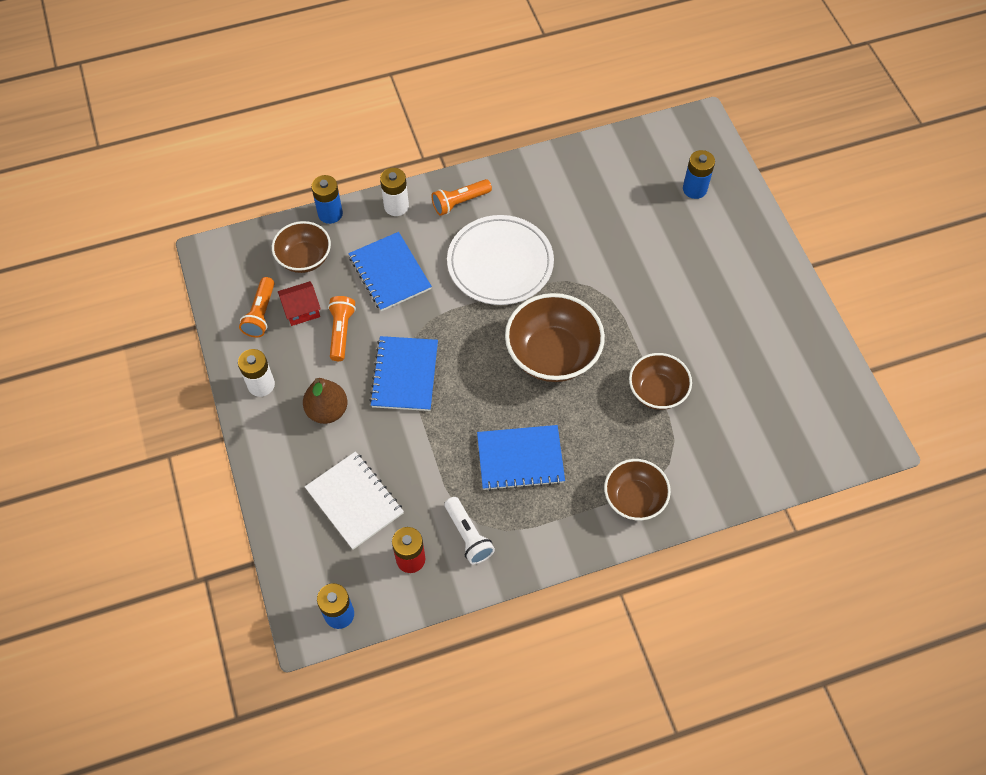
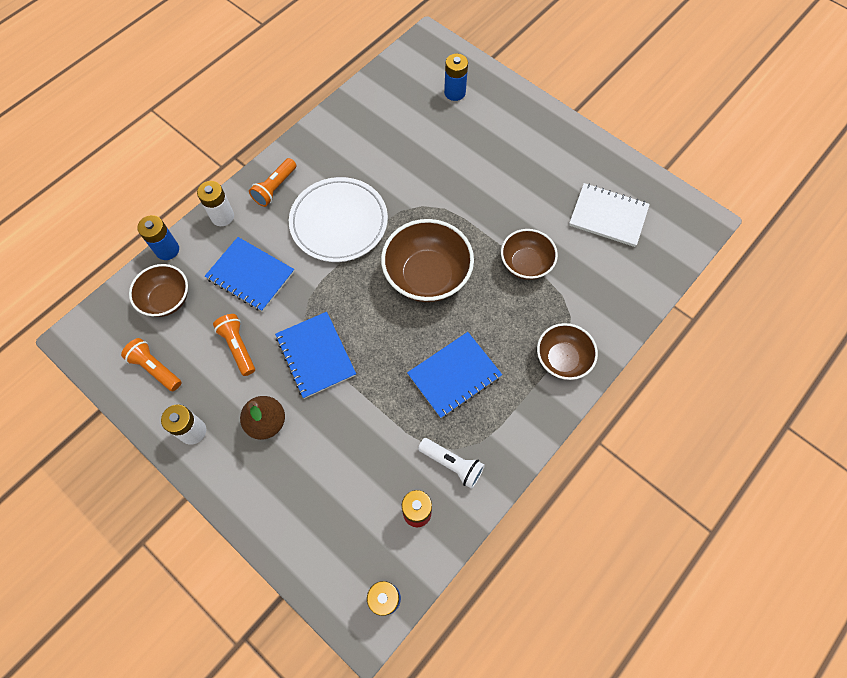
camera: 30 degrees left, 5 degrees up
(261, 314) = (155, 368): orange flashlight -> orange flashlight turned 150 degrees clockwise
(302, 310) = (191, 346): red house -> none
(354, 501) = (338, 489): white notebook -> white notebook (608, 216)

